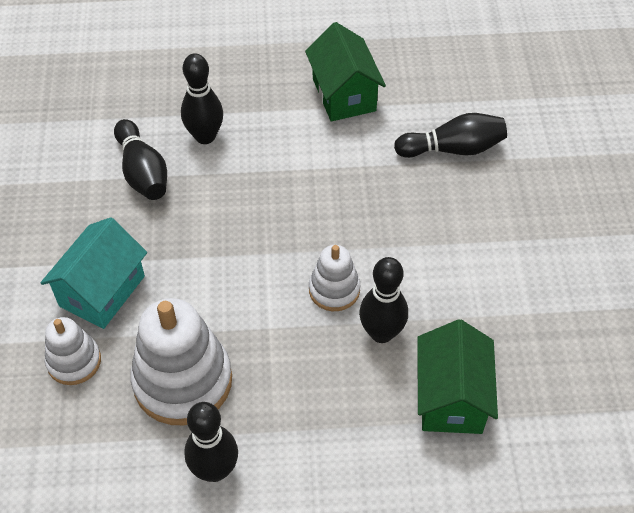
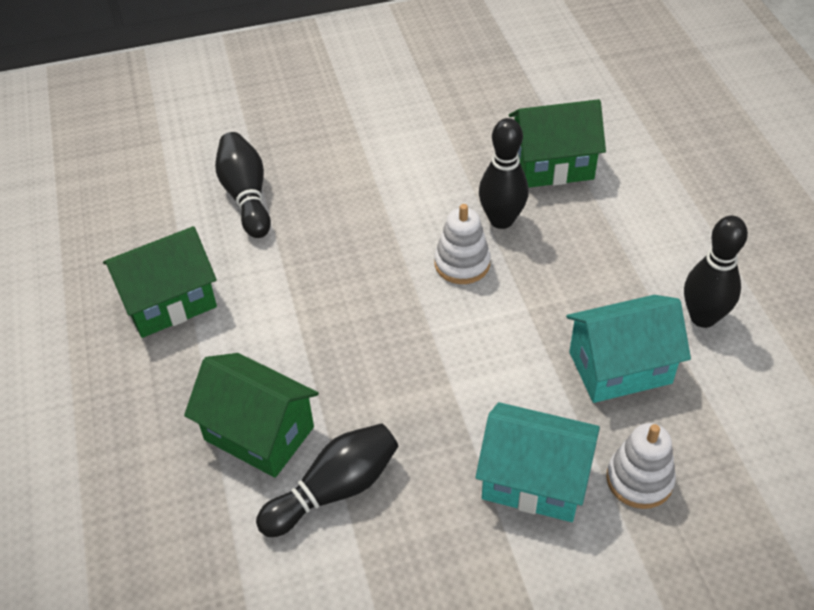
camera: 100 degrees left, 5 degrees down
(183, 381) = (620, 367): white stacking toy -> turquoise house
(205, 136) = (259, 433): black bowling pin -> green house

